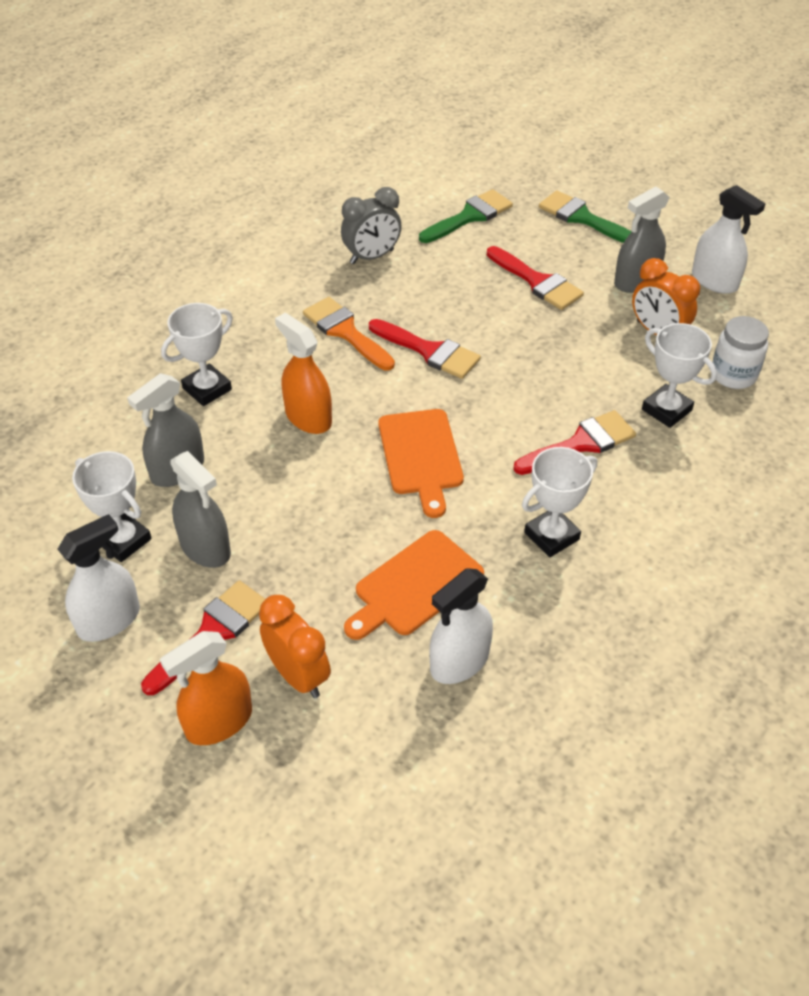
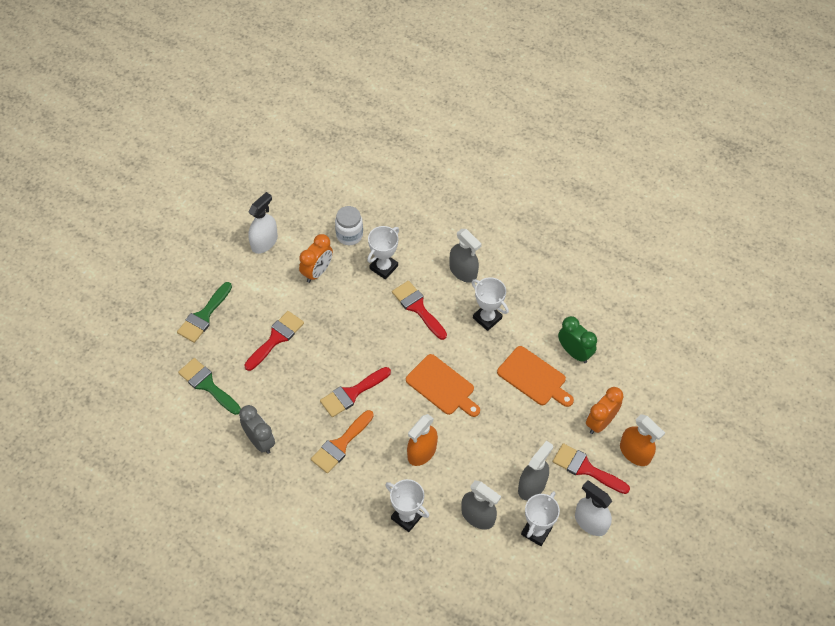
camera: 100 degrees left, 10 degrees up
(421, 456) = (442, 386): orange cutting board -> orange cutting board turned 60 degrees clockwise
(429, 351) = (352, 393): red brush -> red brush turned 150 degrees counterclockwise
(459, 661) = (574, 352): white spray bottle -> green clock
(636, 281) = (269, 283): grey spray bottle -> grey spray bottle (463, 271)

